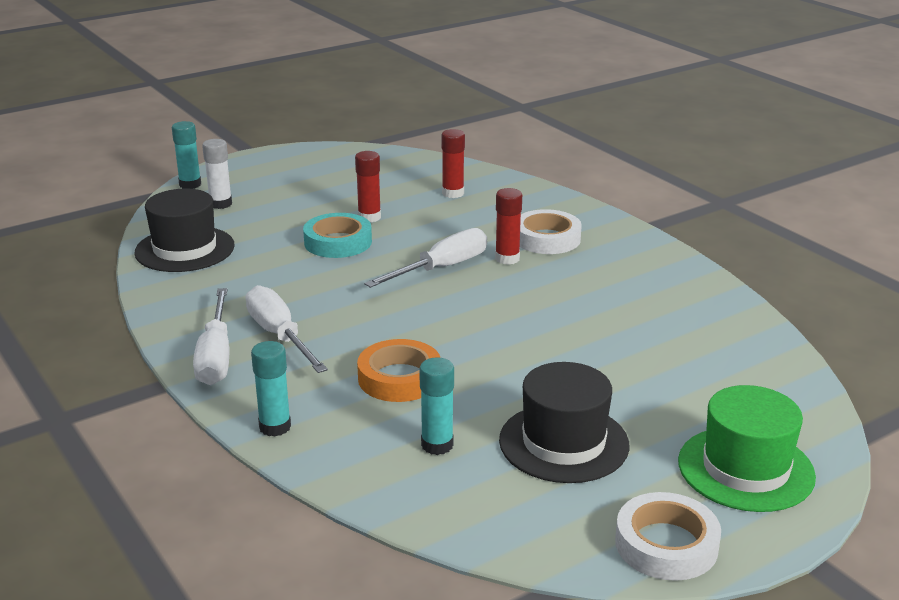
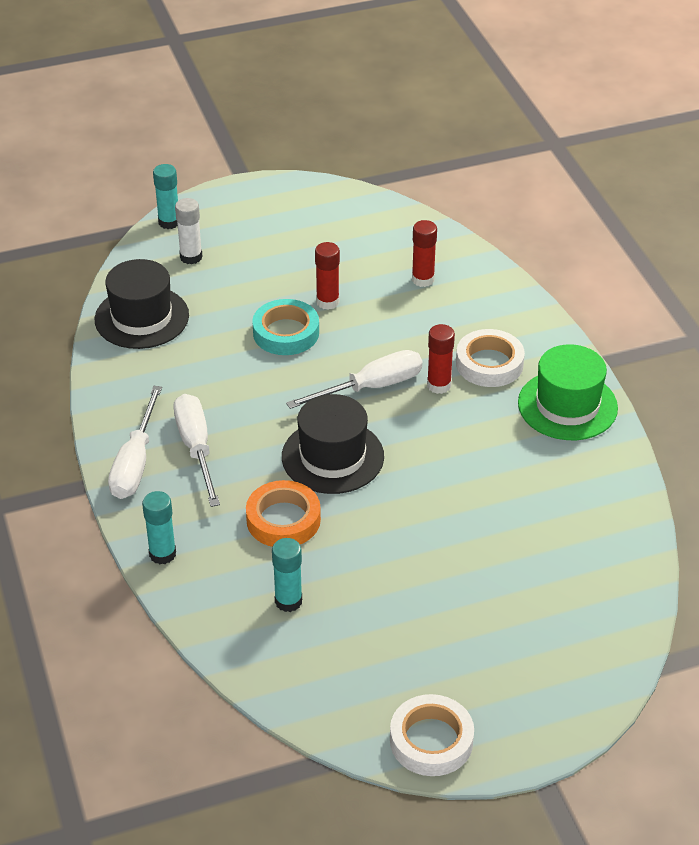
camera: 15 degrees right, 15 degrees up
(564, 443) = (395, 621): black hat -> black hat (332, 456)
(745, 469) = (536, 681): green hat -> green hat (567, 405)

